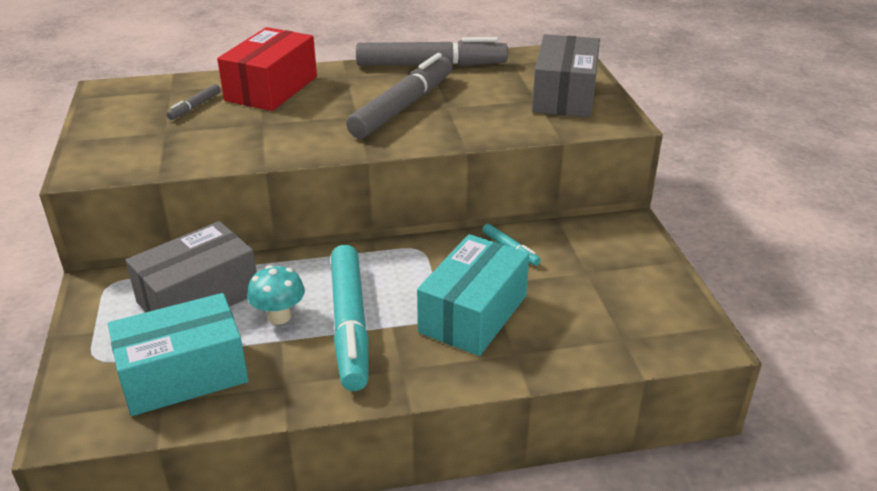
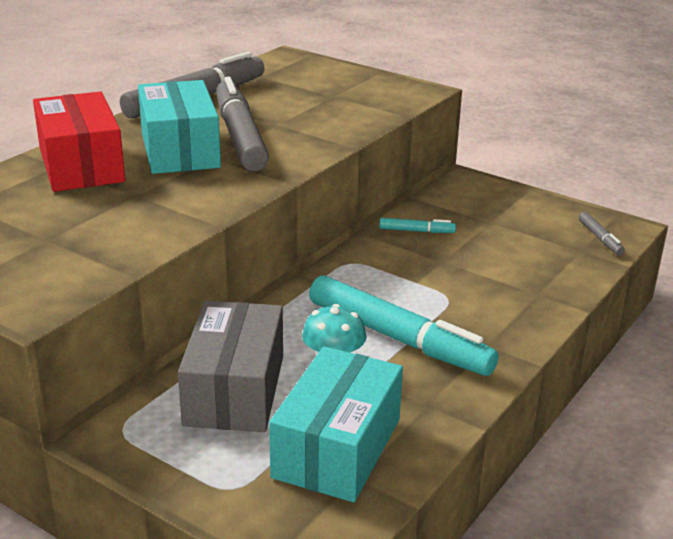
camera: 45 degrees left, 5 degrees down
(195, 107) = (32, 208): grey marker -> grey marker (600, 238)
(473, 314) = (469, 284): turquoise box -> turquoise box (180, 150)
(564, 95) = (349, 86): grey box -> none

